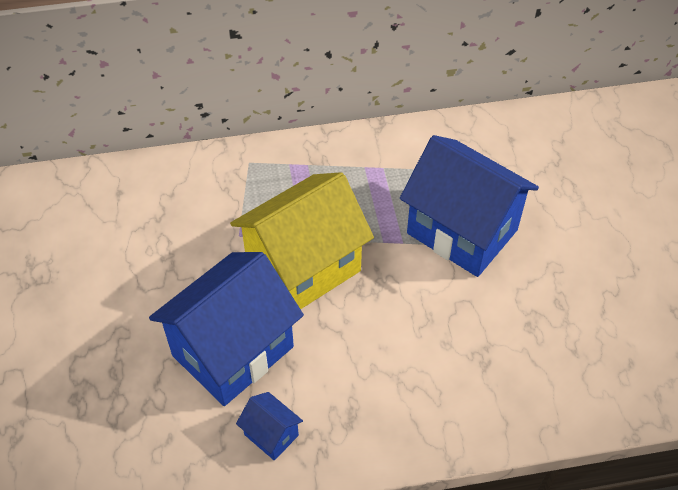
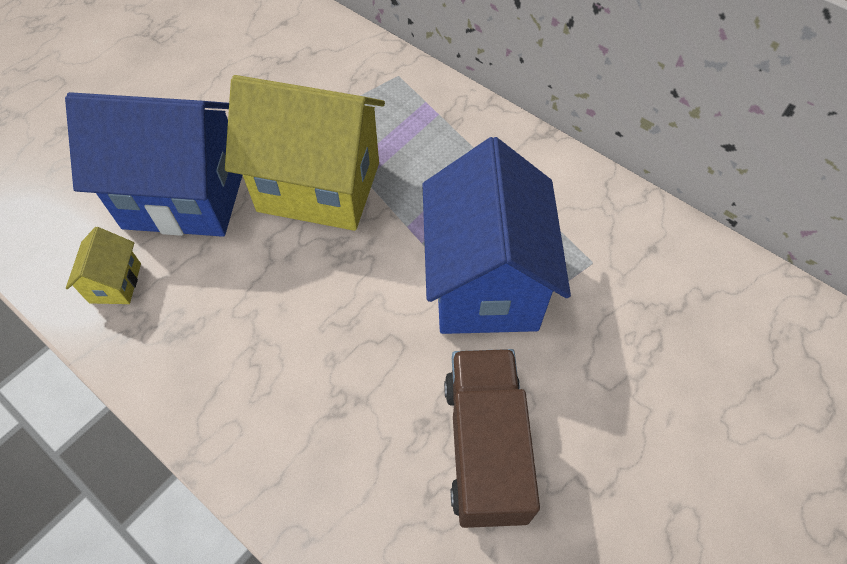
camera: 50 degrees right, 5 degrees up
(271, 435) = (115, 283): blue house -> yellow house
(567, 305) = (485, 447): none -> brown truck

